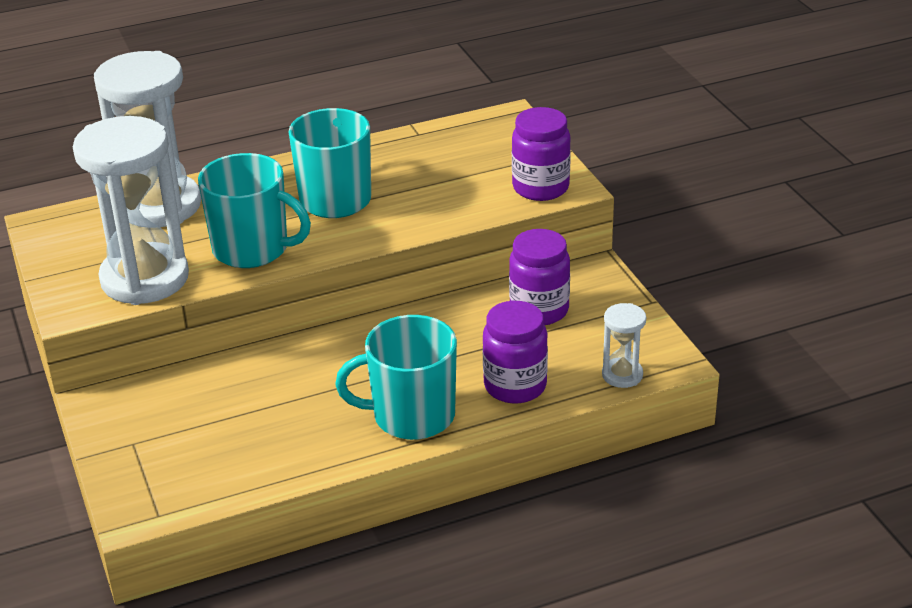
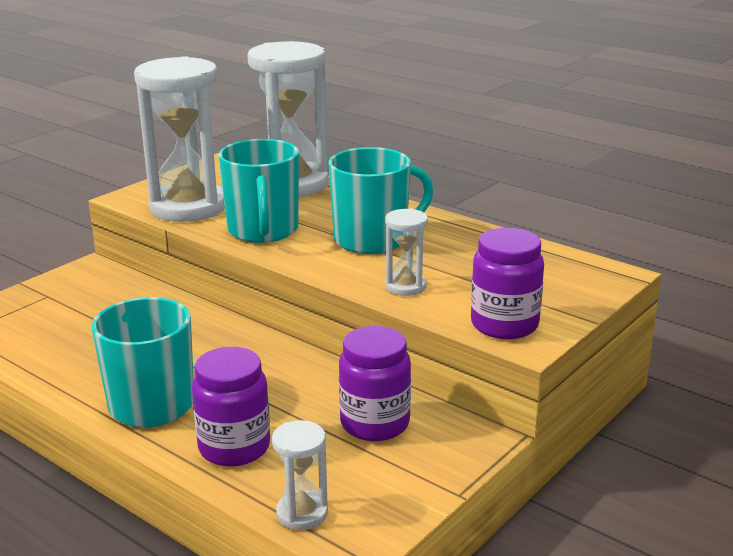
camera: 60 degrees right, 10 degrees down
(439, 209) = (405, 286): none -> white hourglass

